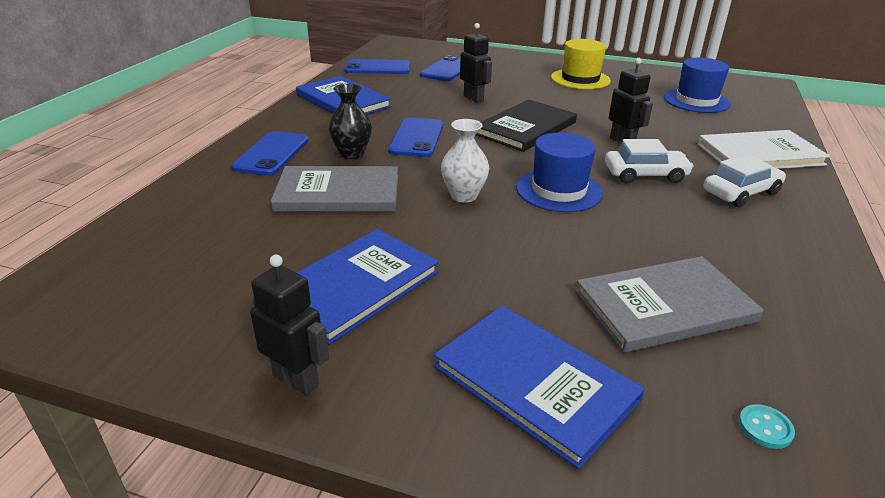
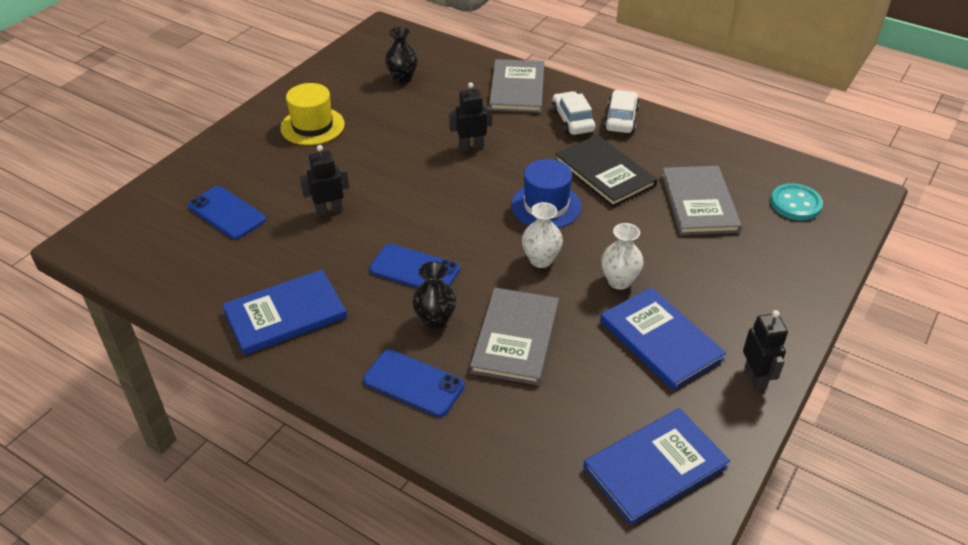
camera: 75 degrees left, 10 degrees up
(296, 379) = (755, 378): black robot -> black robot turned 120 degrees clockwise
(377, 68) = (183, 271): blue phone -> none
(453, 248) = (619, 281): none -> white vase
(525, 128) = (420, 193): black book -> black book (604, 173)
(534, 383) = (762, 274): blue book -> blue book (655, 467)
(645, 175) = (533, 154): white car -> white car (621, 119)
(696, 101) = (402, 78): blue hat -> black vase
(759, 154) = (517, 88): white book -> grey book
(765, 428) = (795, 204): turquoise button -> turquoise button, size x2.00

